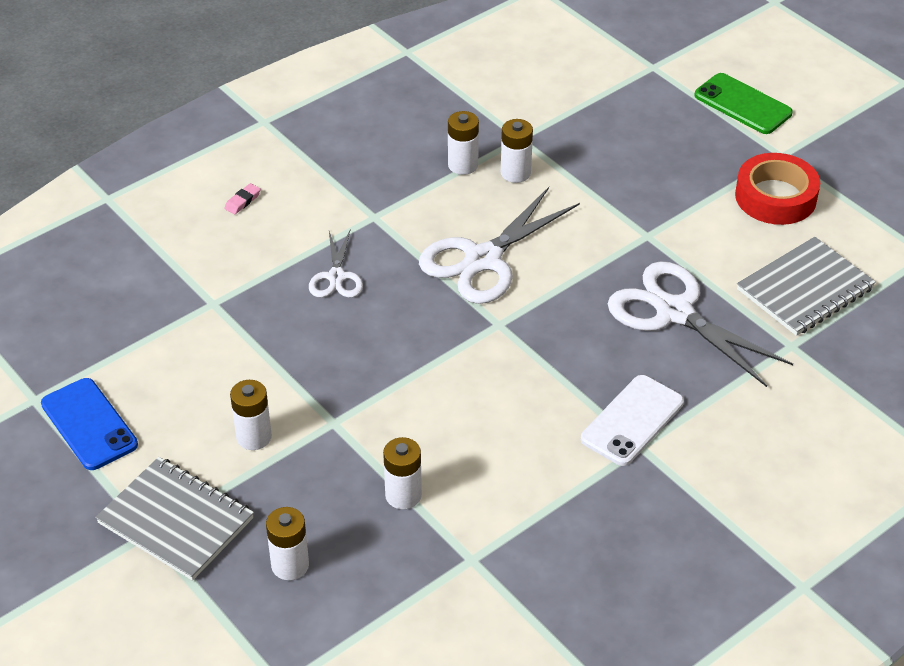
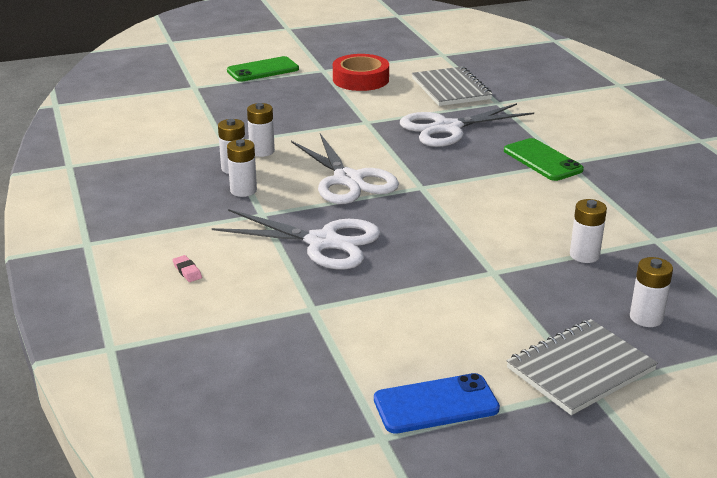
camera: 70 degrees left, 15 degrees down
(254, 437) = (493, 312): white battery -> white battery (243, 190)
(336, 277) = (322, 242): white scissors -> white scissors, size x1.86
(632, 421) = (542, 160): white phone -> green phone

